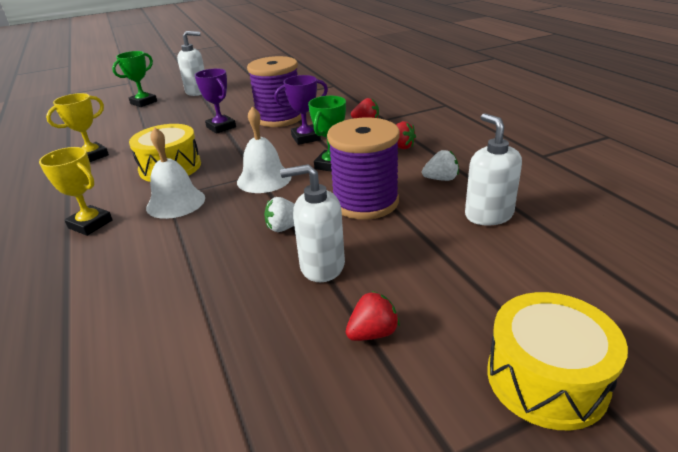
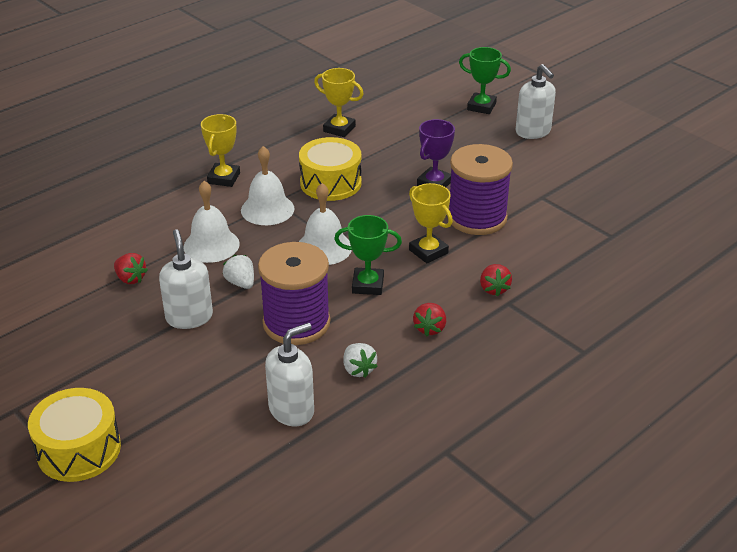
camera: 70 degrees right, 5 degrees up
(204, 241) = (211, 245): none -> white bell
(306, 138) = (428, 251): purple trophy -> yellow trophy
(373, 333) = (114, 359): red strawberry -> red strawberry (130, 279)

